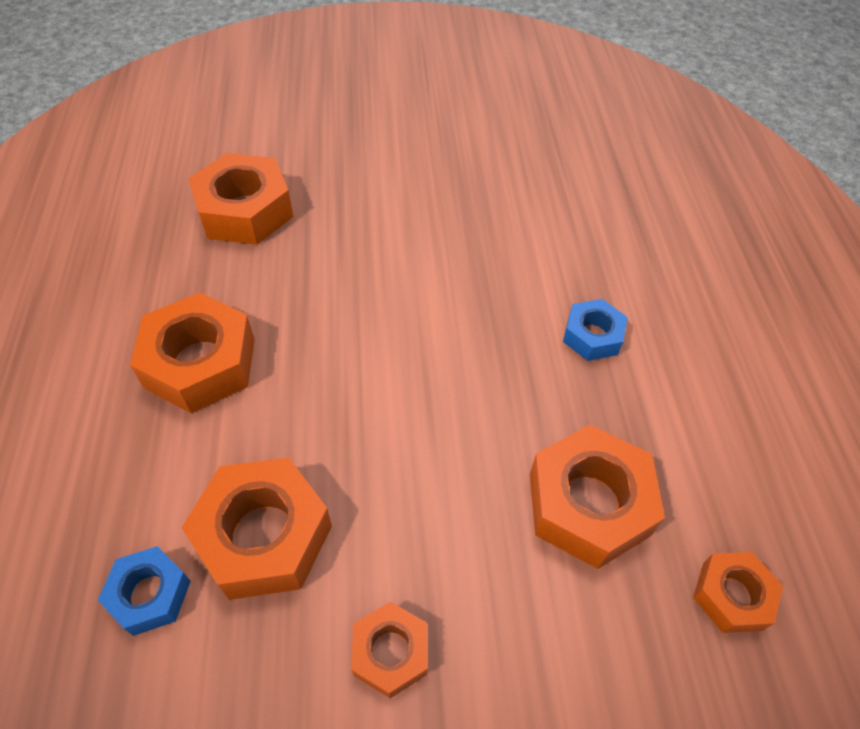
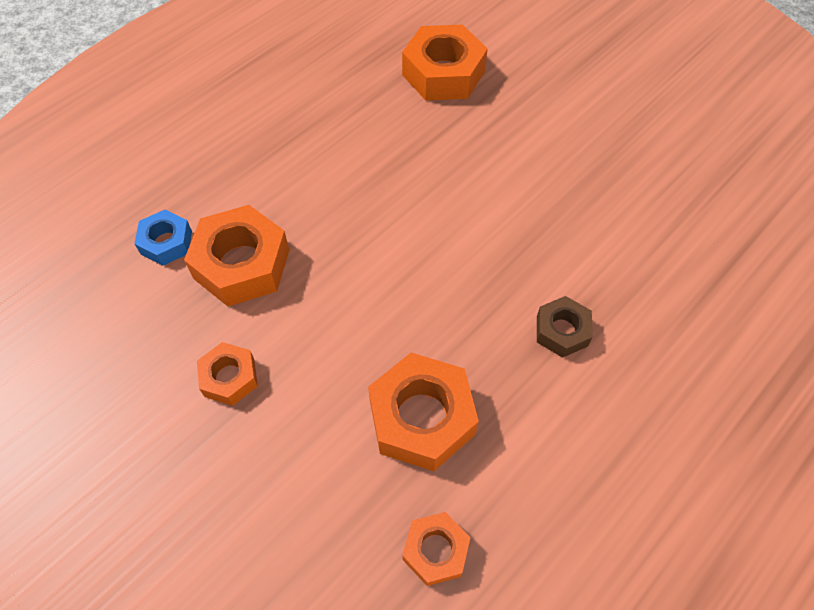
camera: 50 degrees right, 5 degrees up
(200, 363) = (316, 146): orange nut -> none
(592, 336) = (562, 331): blue nut -> brown nut

